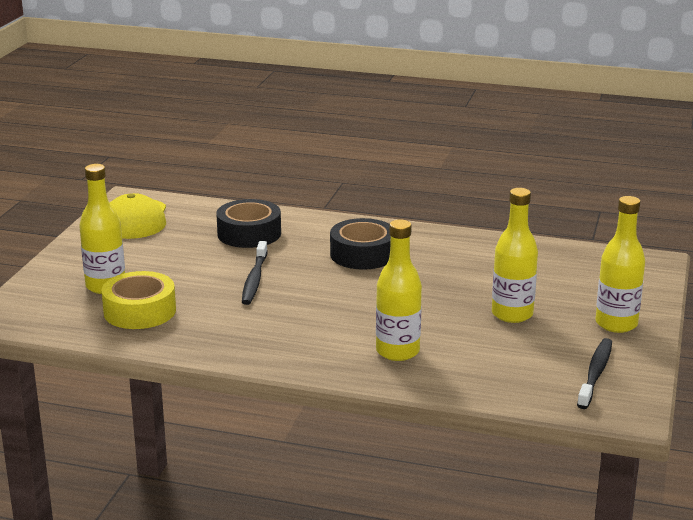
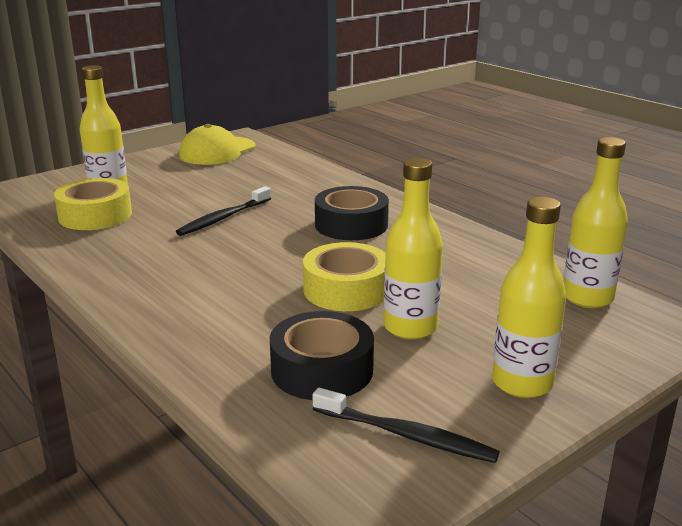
camera: 35 degrees right, 0 degrees up
(249, 233) = (283, 182): black tape -> black tape (322, 370)
(397, 351) = (232, 323): yellow bottle -> yellow bottle (587, 298)
(435, 304) = (346, 289): none -> yellow tape
(595, 374) = (405, 435): black toothbrush -> black toothbrush turned 60 degrees clockwise

